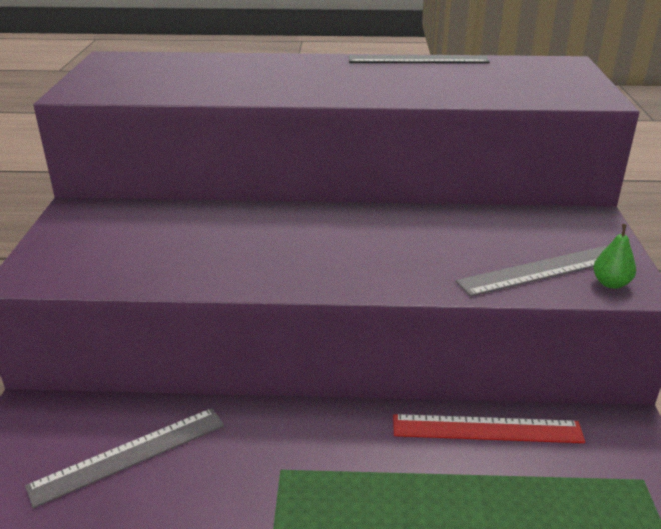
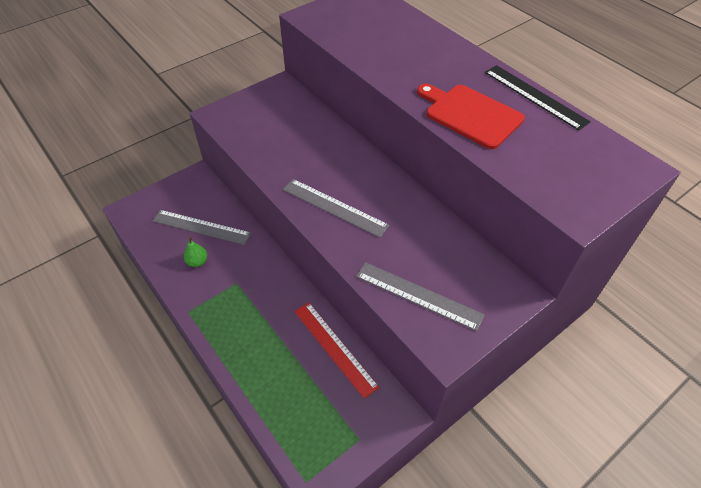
camera: 50 degrees right, 20 degrees up
(341, 263) = (334, 207): none -> grey ruler
(399, 86) = (470, 115): none -> red cutting board
(610, 283) = (439, 336): green pear -> green pear (197, 262)

